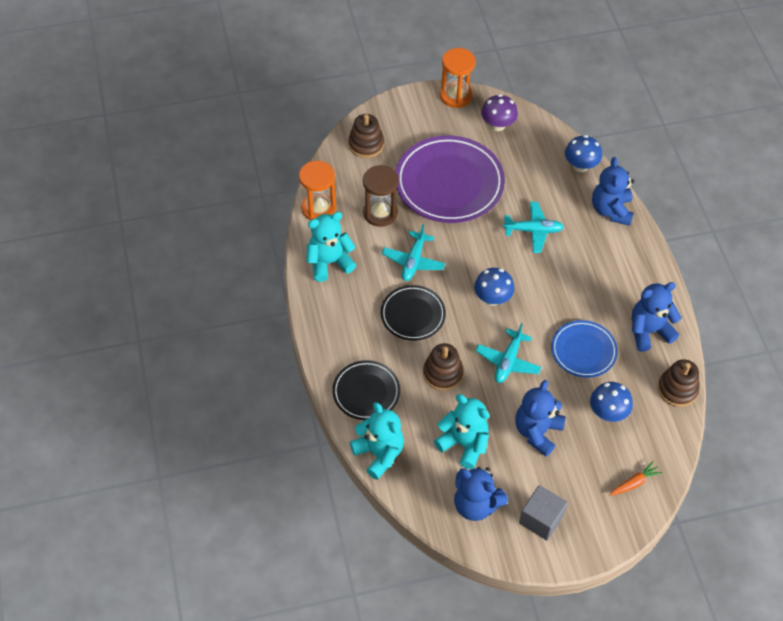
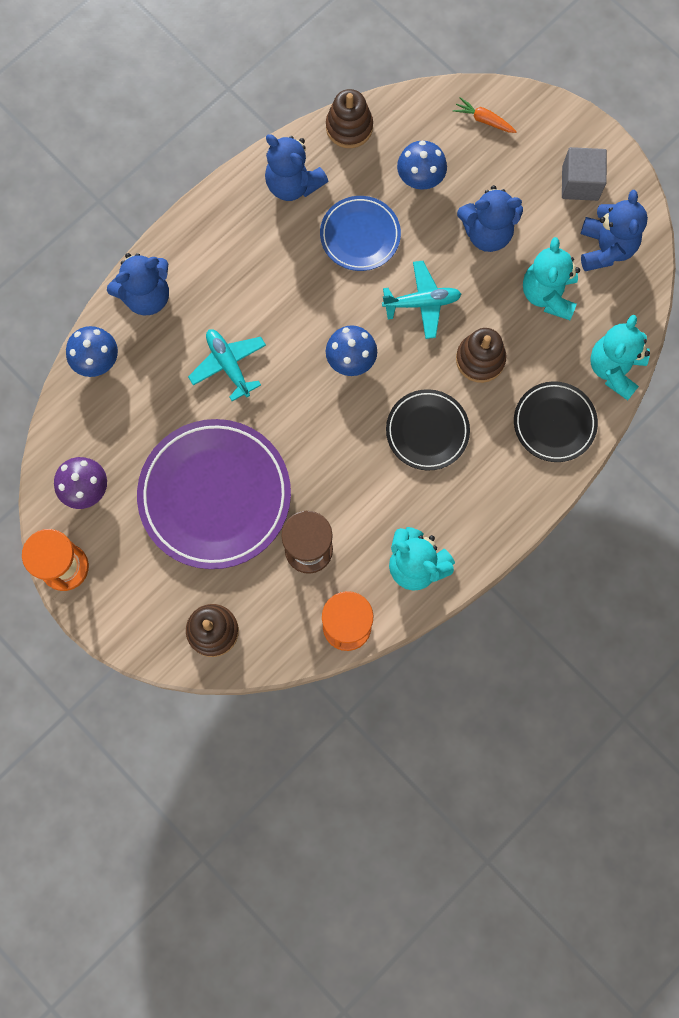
camera: 120 degrees left, 20 degrees up
(413, 261) = (354, 472): turquoise plane -> none

